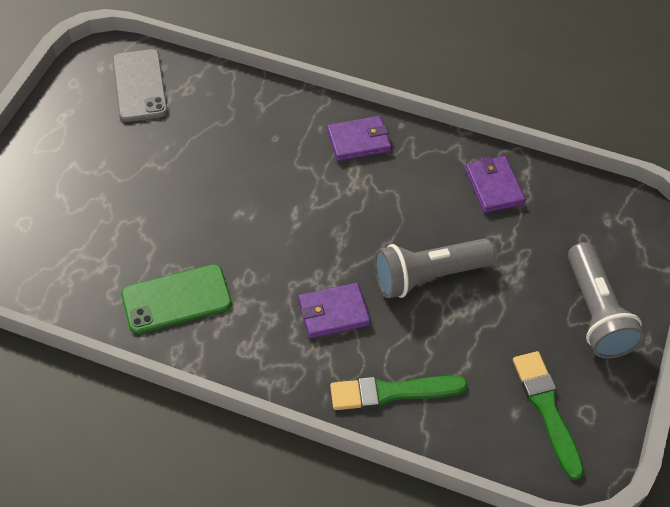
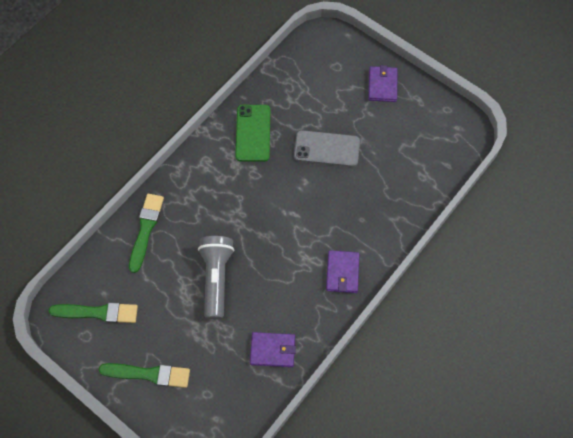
camera: 110 degrees right, 10 degrees up
(140, 86) = (433, 147): grey phone -> grey phone (326, 149)
(333, 312) = (211, 214): purple wallet -> purple wallet (382, 85)
(595, 313) = (149, 374): grey flashlight -> green brush

